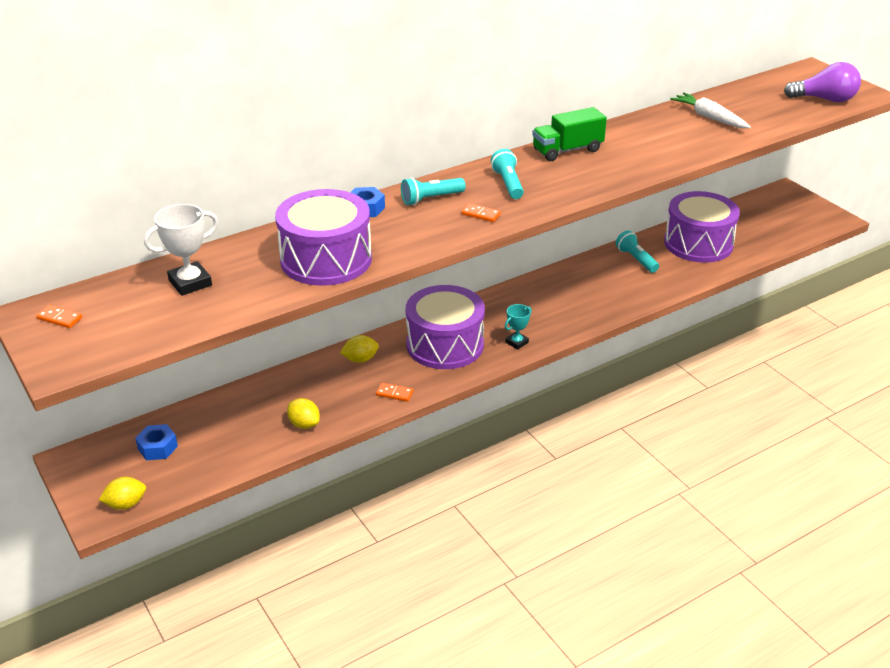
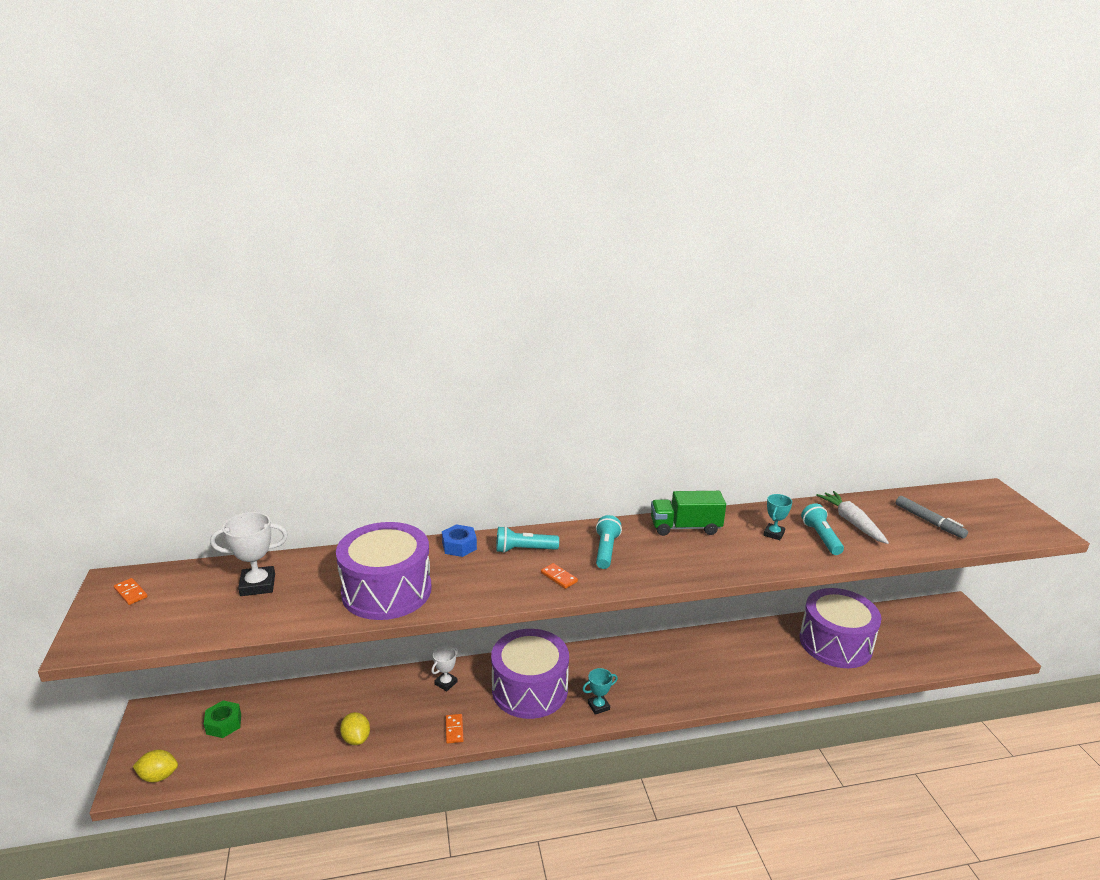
camera: 20 degrees right, 10 degrees down
(157, 447) = (224, 724): blue nut -> green nut
(360, 359) = (446, 683): yellow lemon -> white trophy
(394, 393) = (454, 730): orange domino -> orange domino turned 45 degrees clockwise
(636, 259) = (762, 645): turquoise flashlight -> turquoise flashlight (821, 537)
(648, 140) = (773, 534): none -> turquoise trophy
(772, 104) = (929, 521): none -> grey marker
(824, 99) = (991, 527): purple light bulb -> none

